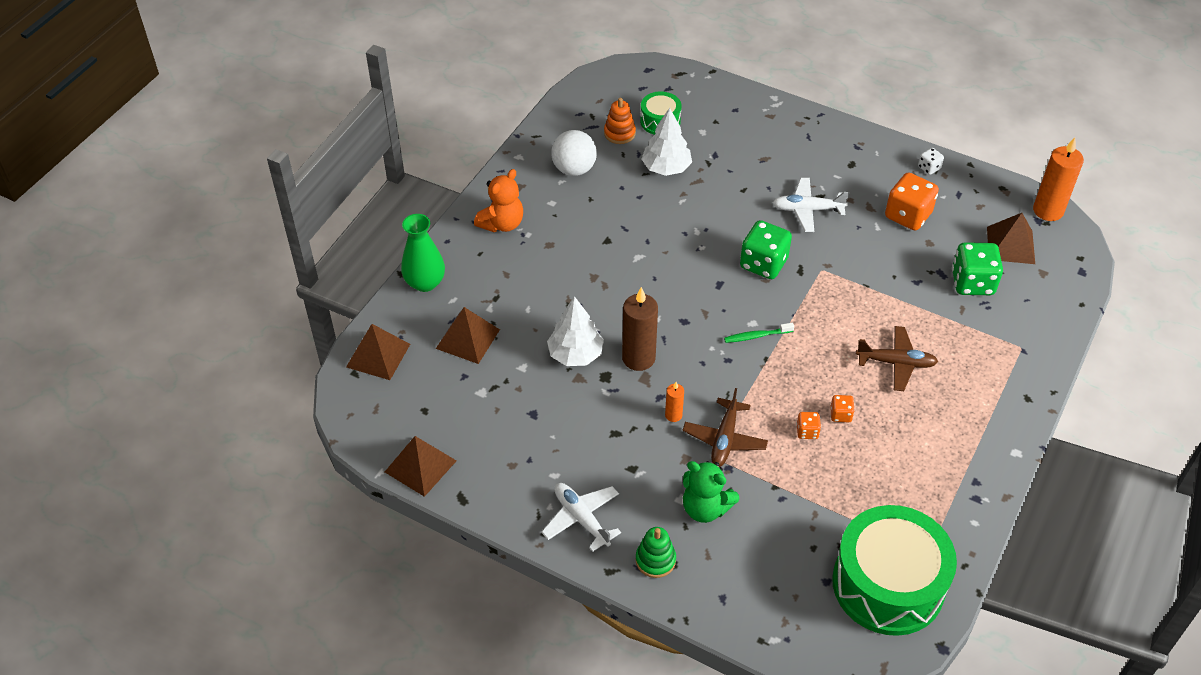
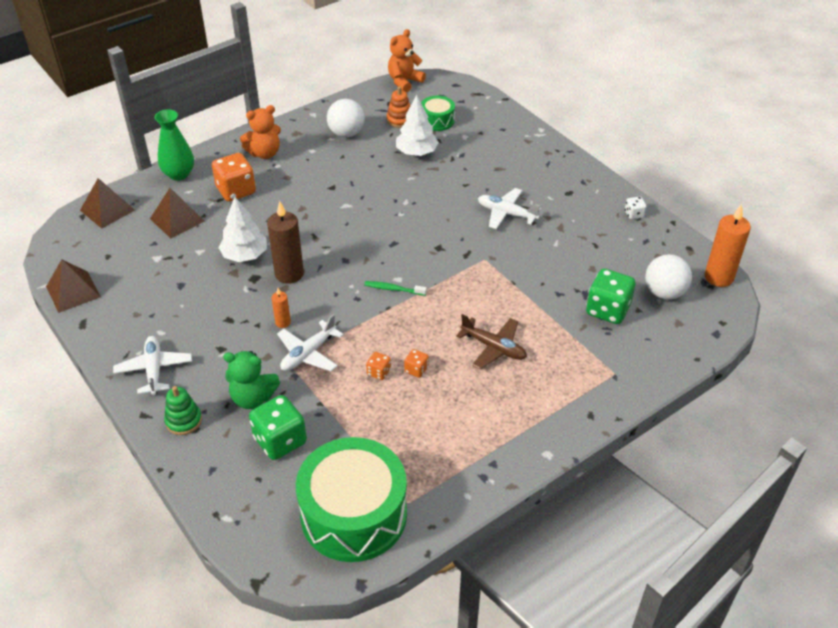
camera: 25 degrees right, 5 degrees down
(590, 83) = (404, 82): none -> orange teddy bear
(705, 508) = (253, 398): green teddy bear -> green teddy bear turned 45 degrees counterclockwise
(724, 439) = (308, 354): brown plane -> white plane
(763, 264) = (440, 240): green dice -> green dice (280, 440)
(908, 215) = (588, 243): orange dice -> orange dice (236, 190)
(1010, 245) = (664, 292): brown pyramid -> white ball

